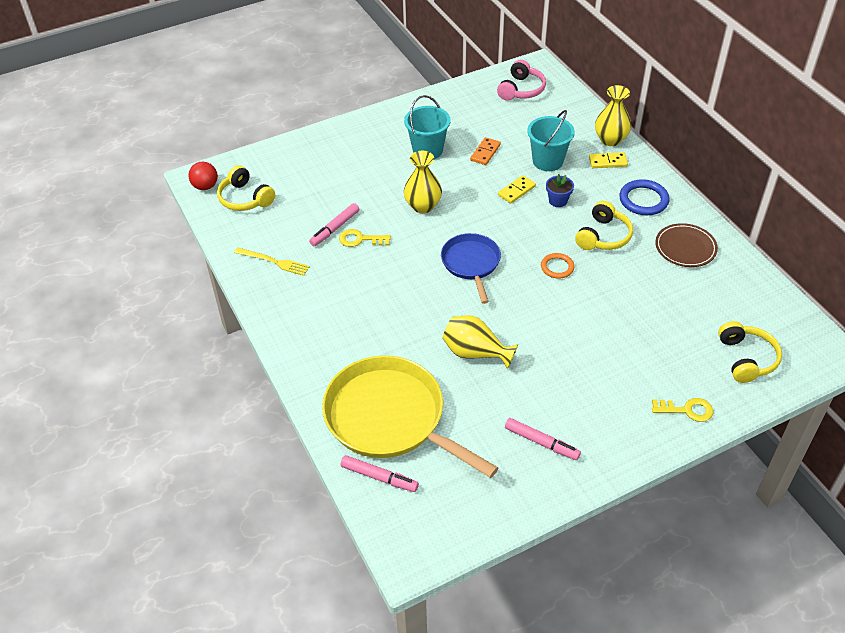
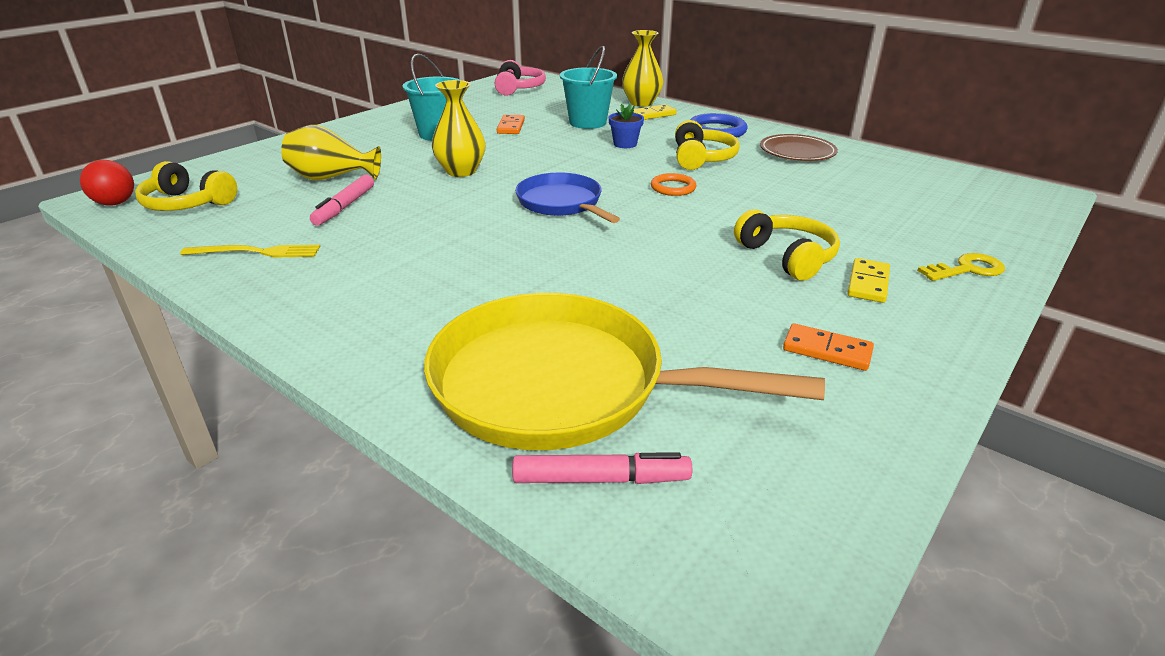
camera: 25 degrees left, 15 degrees down
(360, 239) = (389, 210): yellow key -> none
(475, 353) = (638, 279): yellow vase -> yellow vase (332, 178)
(516, 191) = (570, 145): yellow domino -> yellow domino (868, 283)
(541, 442) = (827, 350): pink marker -> orange domino
(746, 358) = (967, 213): yellow headphones -> yellow headphones (787, 257)

